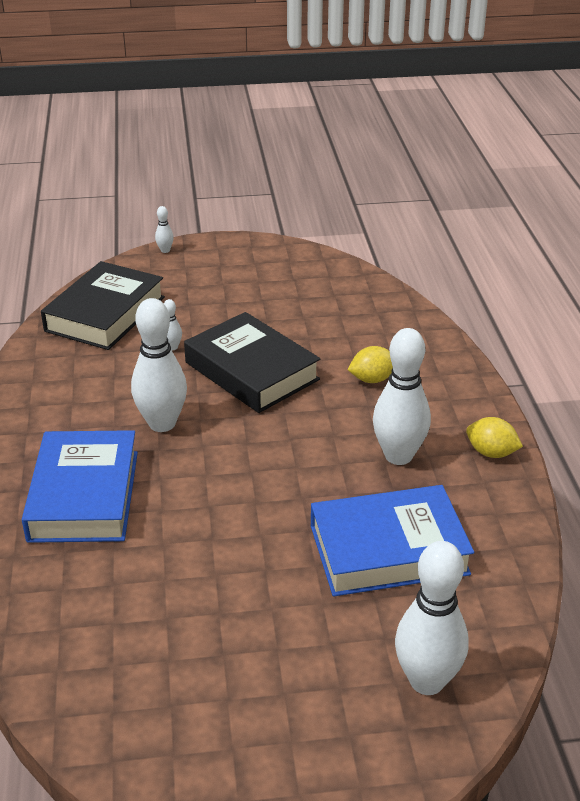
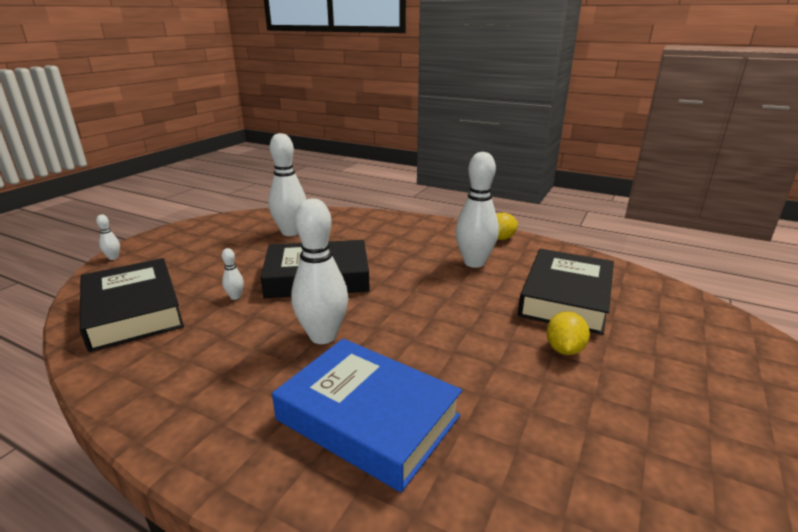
camera: 55 degrees left, 10 degrees down
(372, 379) = (389, 244): yellow lemon -> yellow lemon (564, 349)
(388, 549) = (565, 297): blue book -> black book
(426, 681) = (708, 330): white bowling pin -> white bowling pin (291, 232)

